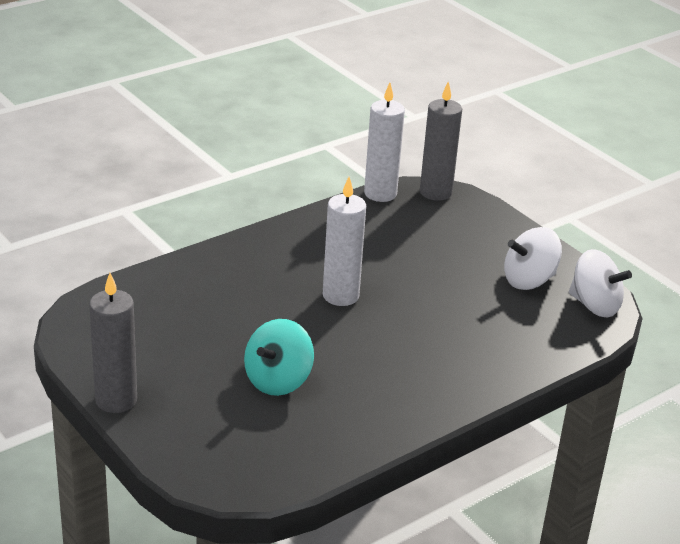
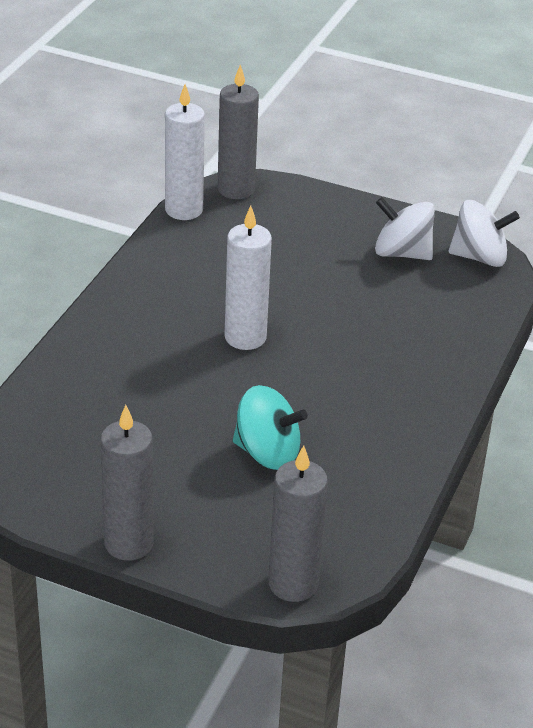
camera: 30 degrees left, 5 degrees up
(207, 477) = (293, 584): none -> grey candle
(278, 380) = (267, 453): turquoise spinning top -> turquoise spinning top turned 75 degrees counterclockwise
(529, 280) = (402, 253): white spinning top -> white spinning top turned 75 degrees clockwise

